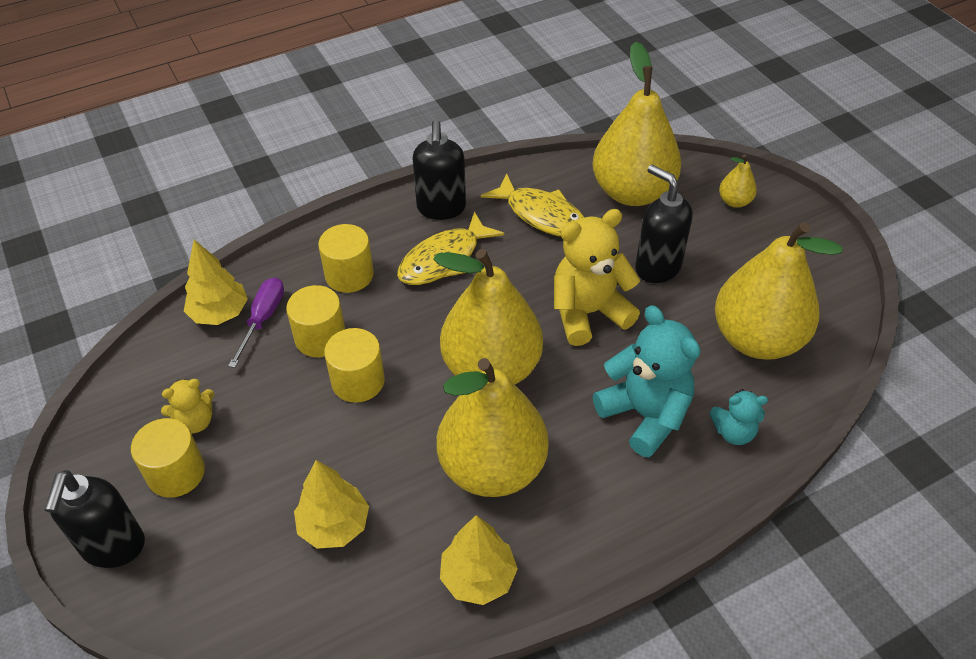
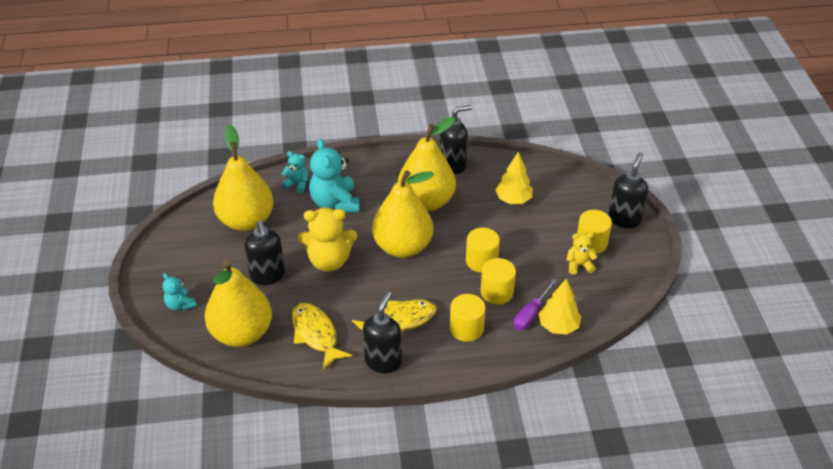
camera: 160 degrees left, 5 degrees down
(478, 577) = (453, 164): yellow tree -> black soap dispenser
(734, 201) = (180, 305): yellow pear -> turquoise teddy bear

